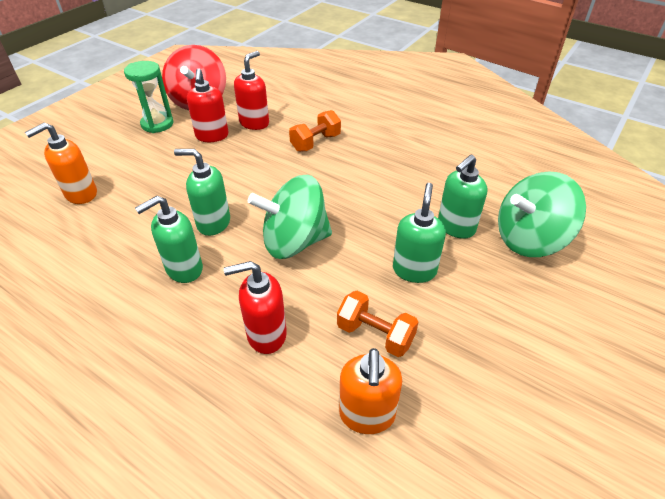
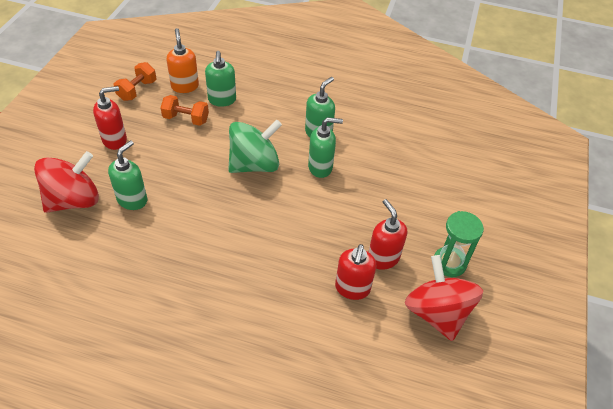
camera: 160 degrees right, 5 degrees up
(81, 194) = (437, 171): orange soap dispenser -> none
(266, 335) = (248, 108): red soap dispenser -> red soap dispenser (115, 140)
(315, 143) = (275, 272): orange dumbbell -> orange dumbbell (137, 90)
(414, 270) = (164, 160): green soap dispenser -> green soap dispenser (222, 100)
(529, 239) = (74, 200): green spinning top -> red spinning top

